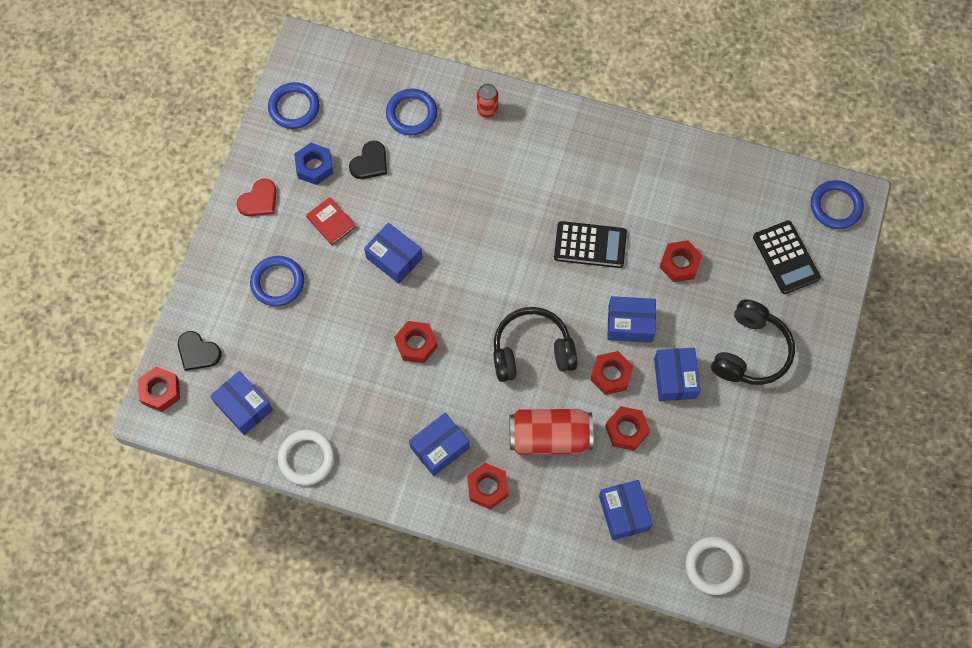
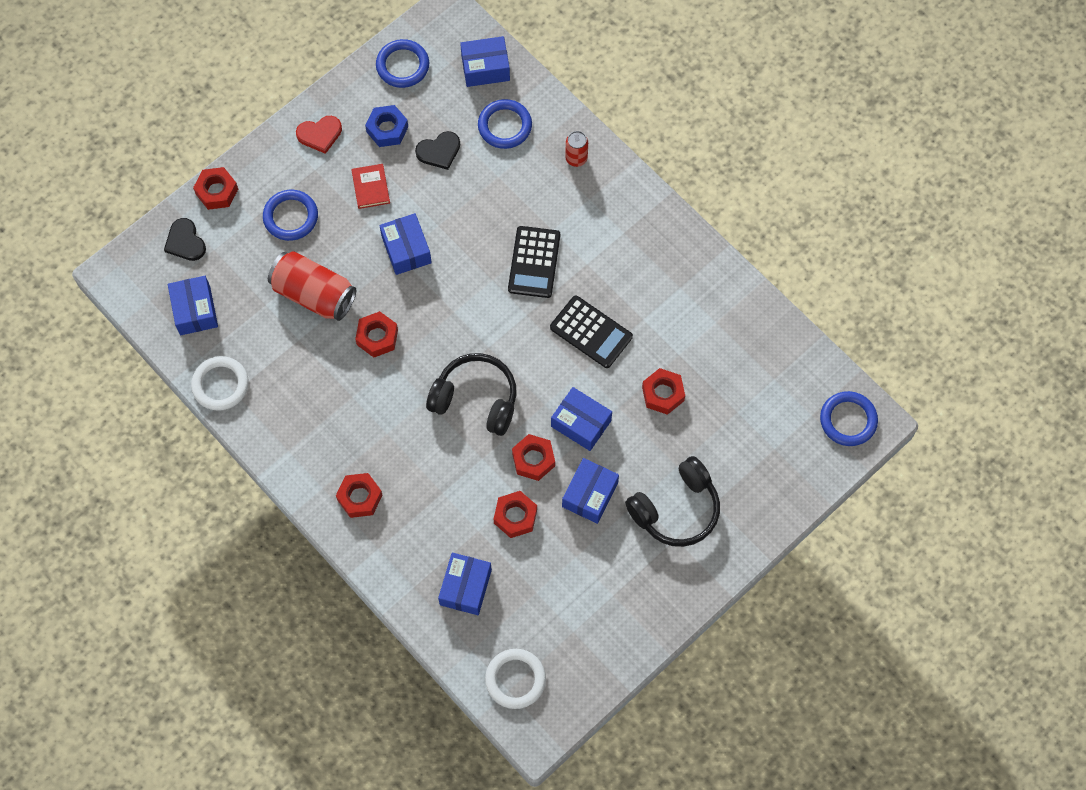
camera: 30 degrees right, 0 degrees up
(160, 391) = (133, 258): red nut -> red nut (217, 191)
(439, 447) = (340, 439): blue box -> blue box (485, 68)
(549, 437) = (442, 484): red can -> red can (314, 294)
(785, 257) = (767, 442): black calculator -> black calculator (534, 262)

